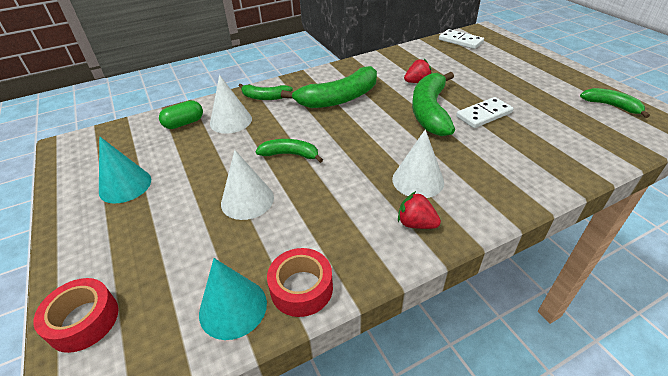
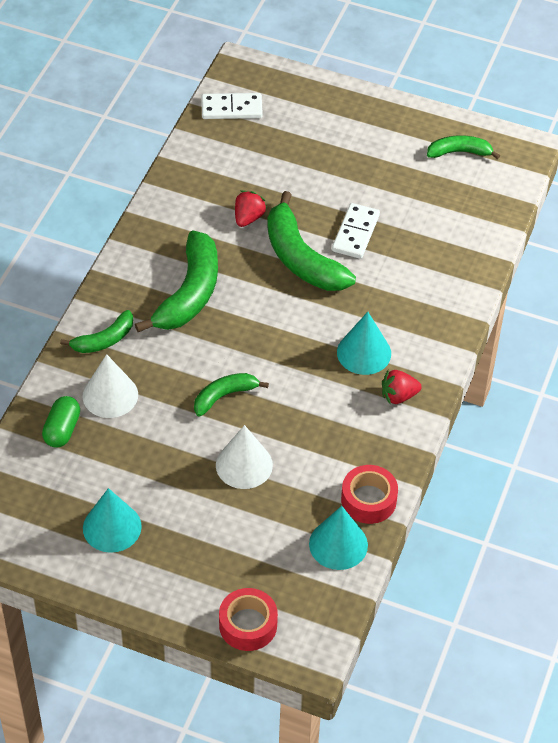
camera: 45 degrees left, 10 degrees up
(418, 180) = (364, 353): white cone -> turquoise cone

